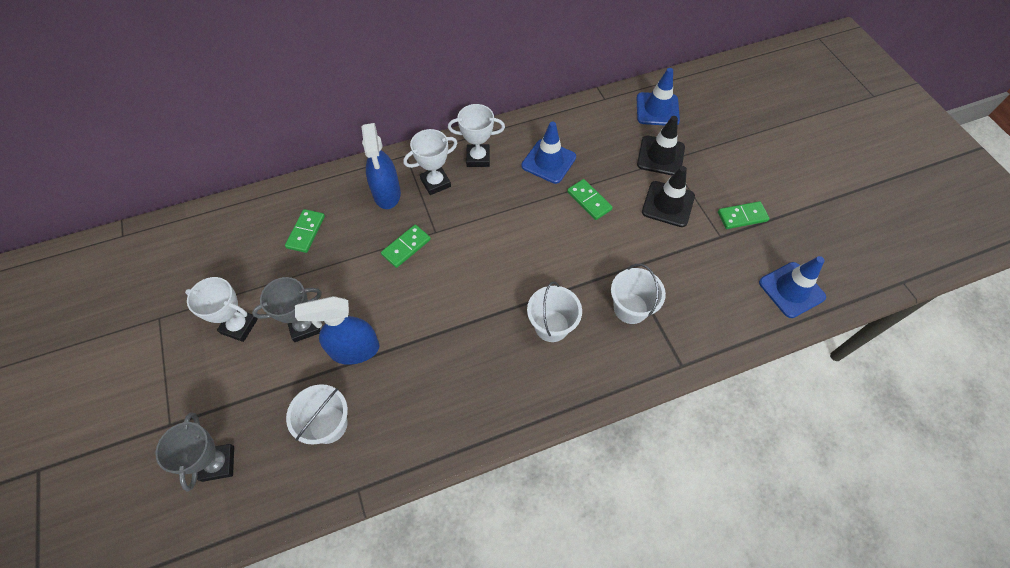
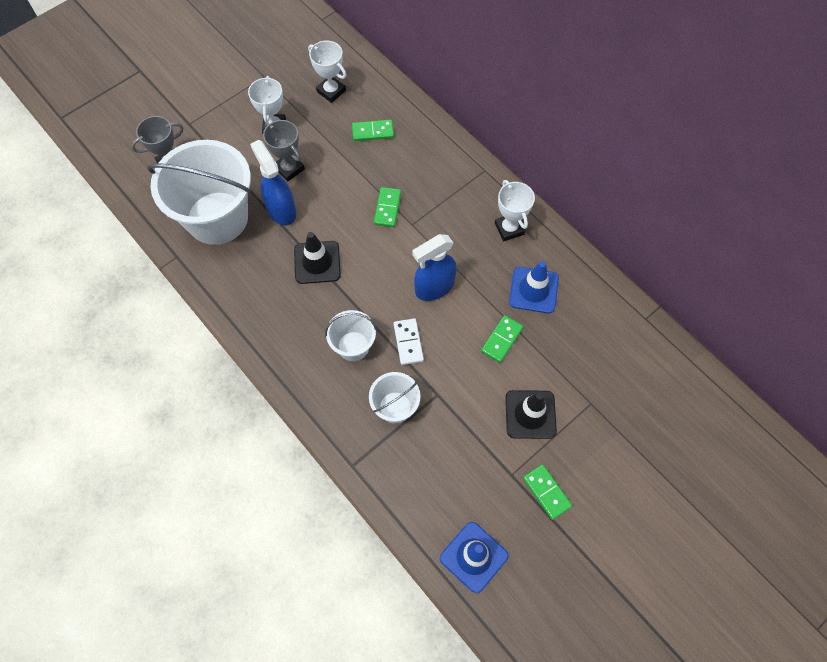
camera: 70 degrees right, 5 degrees up
(328, 424) = (217, 218): white bucket -> white bucket, size x2.06
(387, 194) = (436, 172): blue spray bottle -> blue spray bottle (434, 287)
(406, 247) = (387, 208): green domino -> green domino turned 75 degrees clockwise
(435, 183) = (464, 205): white trophy -> white trophy (331, 91)
(565, 276) = (408, 342): none -> white domino
(657, 109) = (657, 375): blue traffic cone -> none
(660, 156) = (591, 393): black traffic cone -> black traffic cone (317, 262)

